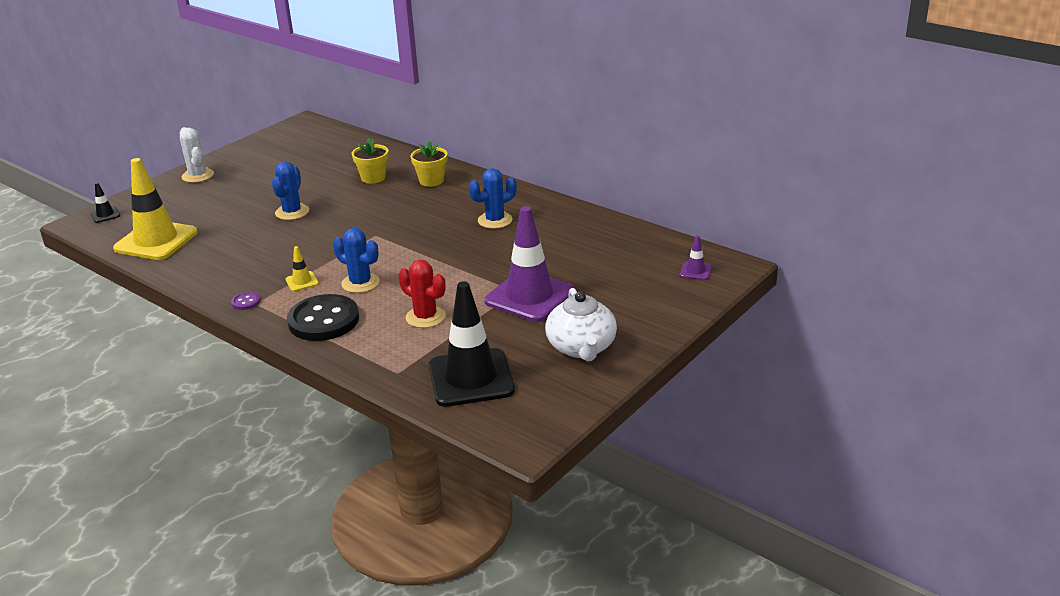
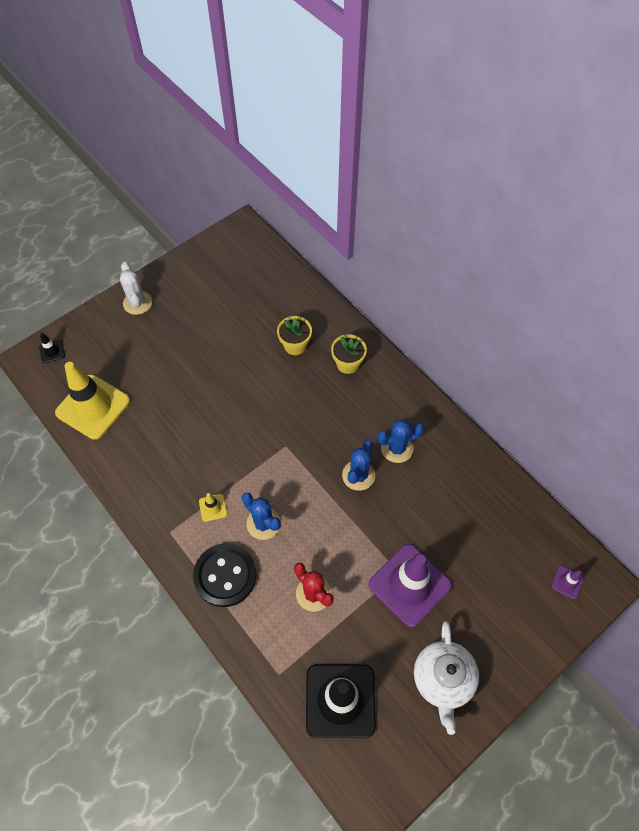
camera: 10 degrees right, 30 degrees up
(246, 302) = (161, 528): purple button -> none
(292, 212) = (216, 388): blue cactus -> blue cactus (358, 475)

